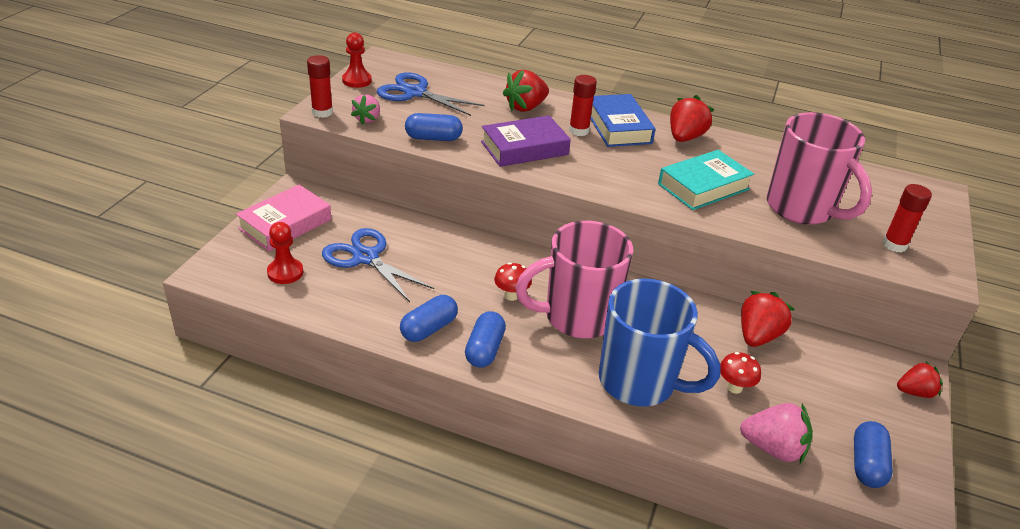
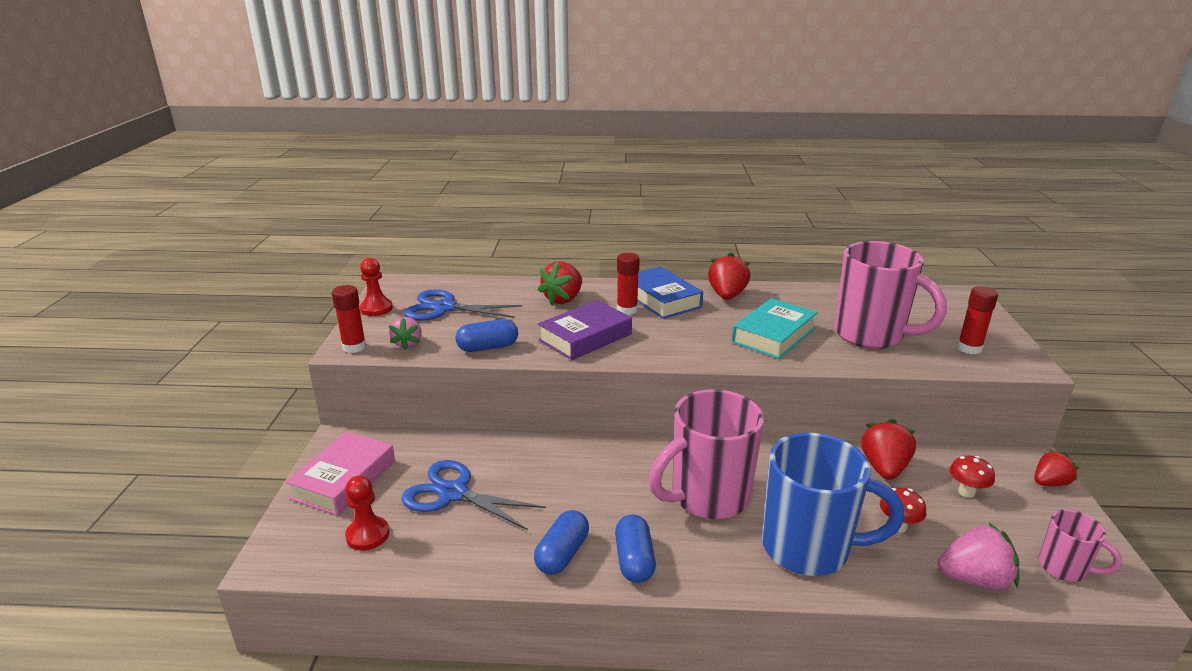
camera: 15 degrees left, 10 degrees down
(511, 295) = (629, 493): red mushroom -> red mushroom (966, 492)
(867, 464) = (1064, 568): blue capsule -> pink mug

